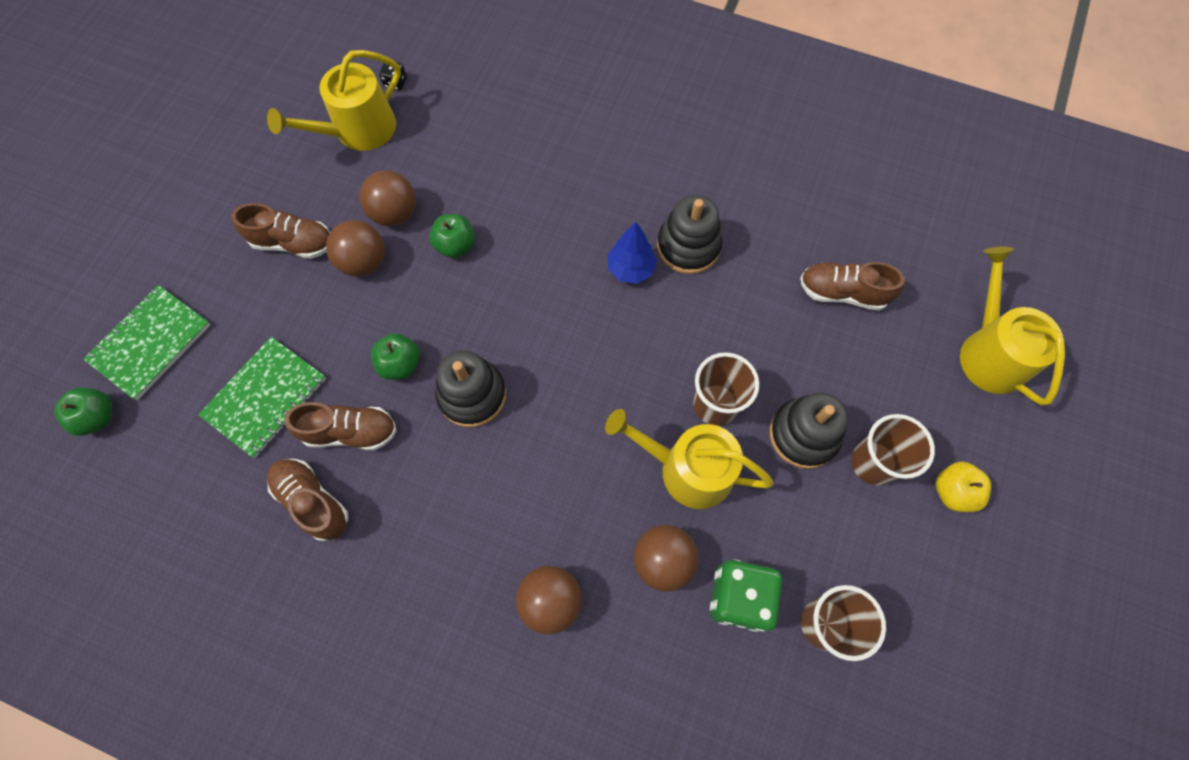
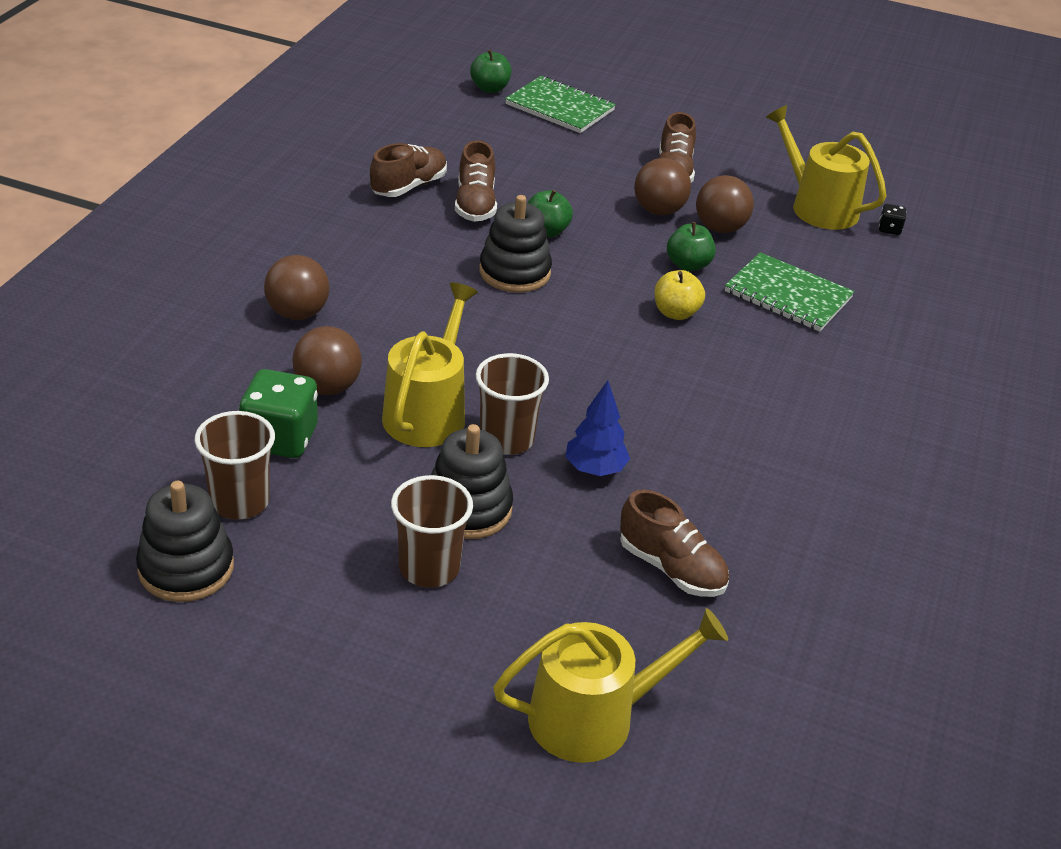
camera: 85 degrees right, 30 degrees down
(265, 397) = (509, 162): green notebook -> green notebook (788, 295)
(630, 269) = (678, 385): blue tree -> blue tree (595, 469)
(688, 246) = (718, 433): black stacking toy -> black stacking toy (186, 568)
(842, 293) = (671, 568): brown shoe -> brown shoe turned 120 degrees clockwise
(953, 491) = (386, 641): yellow apple -> yellow apple (675, 313)

